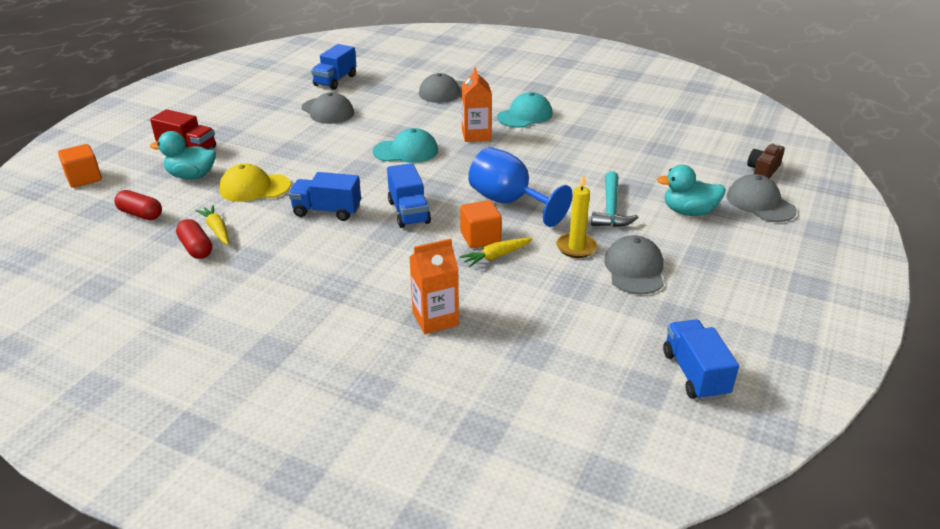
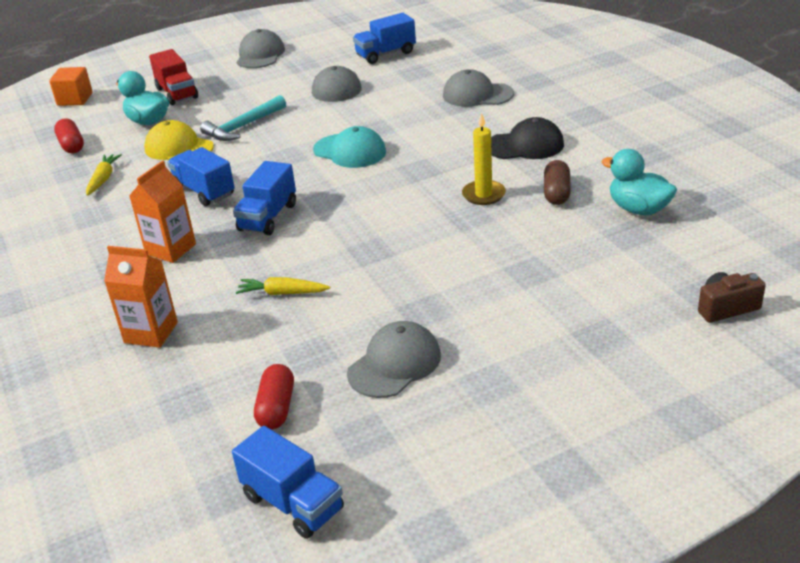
camera: 40 degrees right, 0 degrees up
(196, 248) = (69, 191): red capsule -> red capsule (276, 408)
(476, 135) = (441, 154): orange carton -> orange carton (171, 249)
(480, 238) = (294, 268): orange cube -> none
(508, 202) = (372, 240): blue goblet -> none
(525, 115) = (525, 145): turquoise cap -> black cap
(576, 247) = (369, 315): yellow candle -> yellow candle (483, 195)
(585, 138) = (556, 193): none -> brown capsule
(611, 209) = (466, 286): turquoise hammer -> turquoise hammer (243, 126)
(688, 212) = (550, 324): turquoise duck -> turquoise duck (638, 209)
(694, 374) = (293, 503): blue truck -> blue truck turned 105 degrees clockwise
(760, 203) = (658, 347): grey cap -> grey cap (260, 55)

